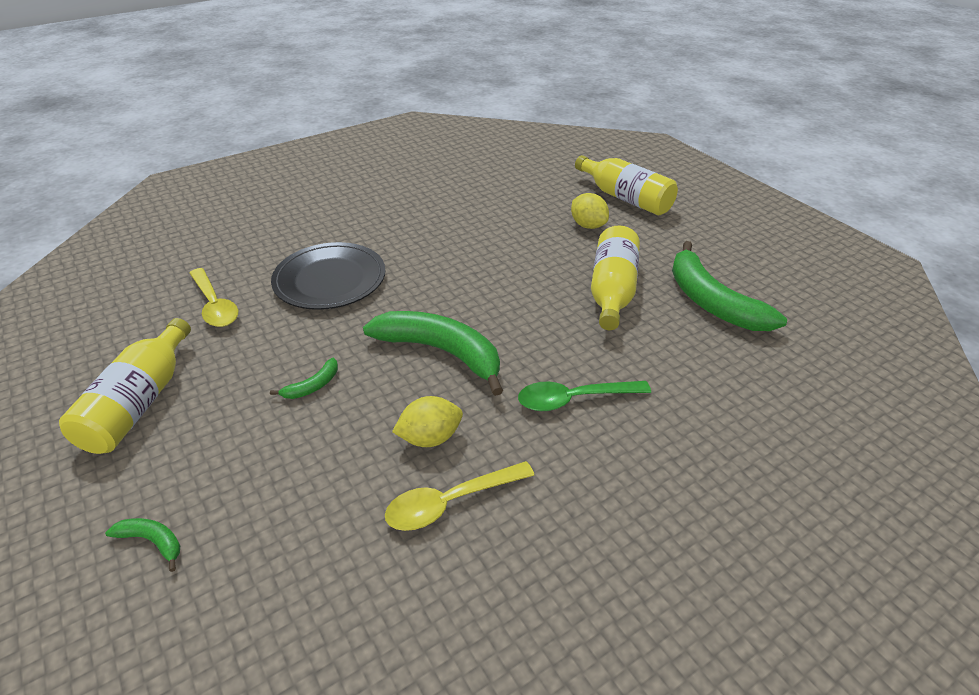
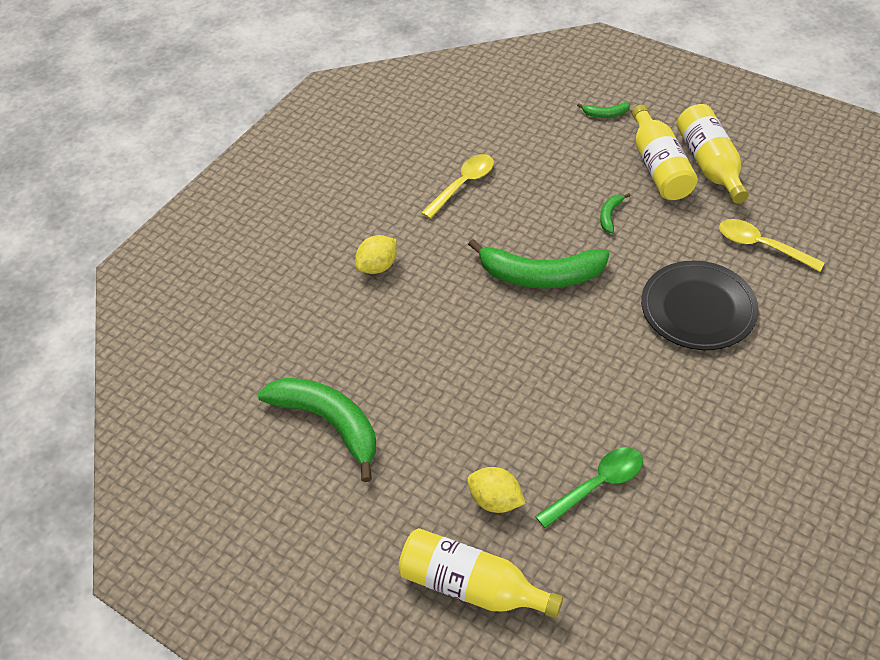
camera: 160 degrees right, 10 degrees up
(430, 437) = (501, 213): yellow lemon -> yellow lemon (378, 266)
(574, 399) = (418, 275): green spoon -> green spoon (597, 485)
(612, 291) = (429, 399): yellow bottle -> yellow bottle (659, 167)

